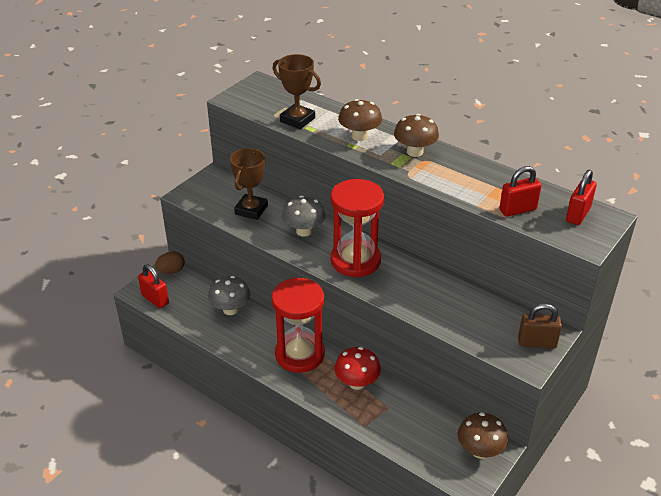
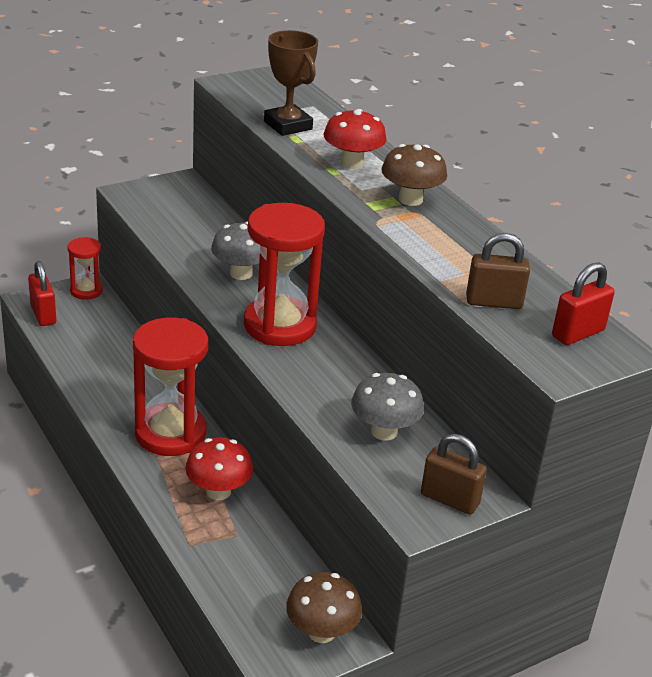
camera: 20 degrees right, 5 degrees down
(171, 271) = (86, 291): brown egg -> red hourglass
(230, 309) = (124, 355): grey mushroom -> grey mushroom (384, 431)
(251, 210) = (194, 231): brown trophy -> none
(359, 136) = (352, 163): brown mushroom -> red mushroom
(517, 210) = (493, 302): red padlock -> brown padlock

